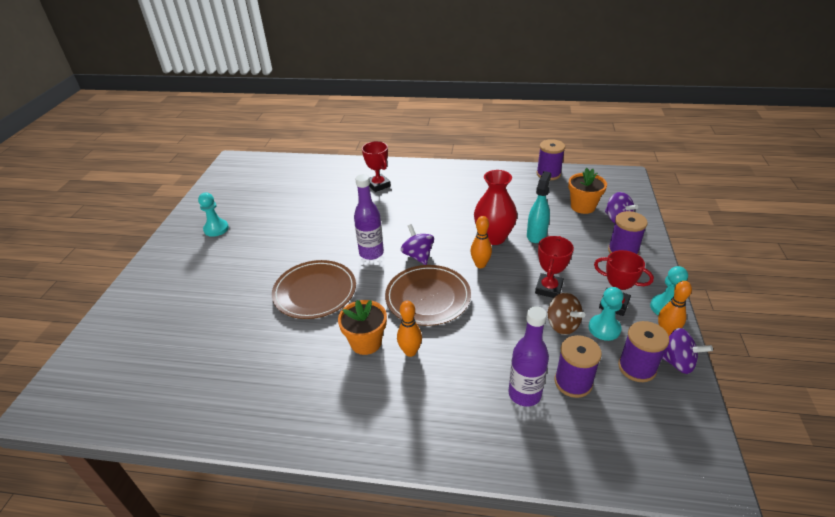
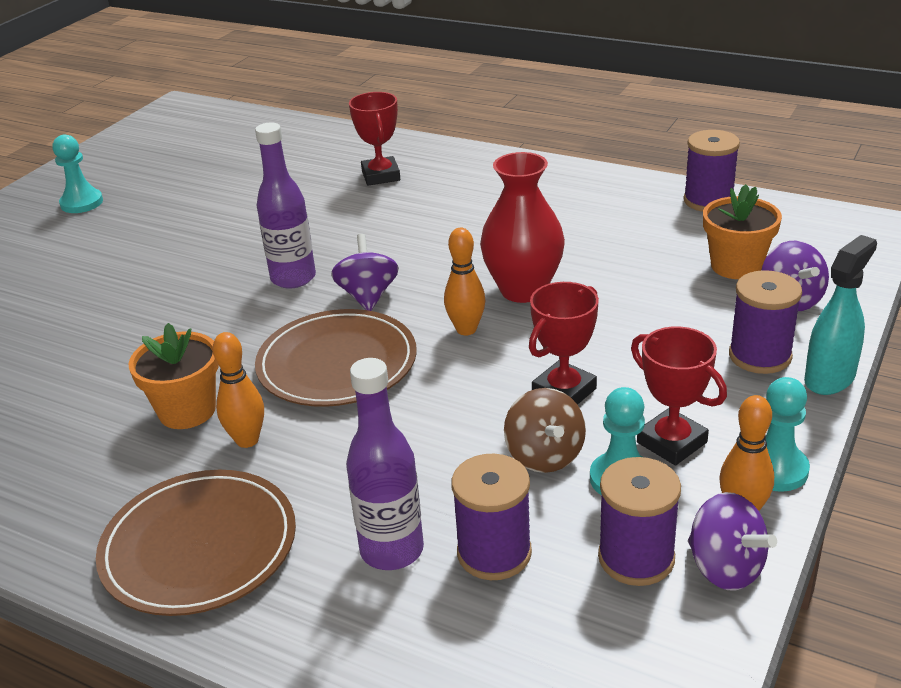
camera: 20 degrees right, 5 degrees down
(315, 292) = (162, 320): brown plate -> brown plate (199, 546)
(536, 235) = (607, 299): turquoise spray bottle -> turquoise spray bottle (830, 378)

